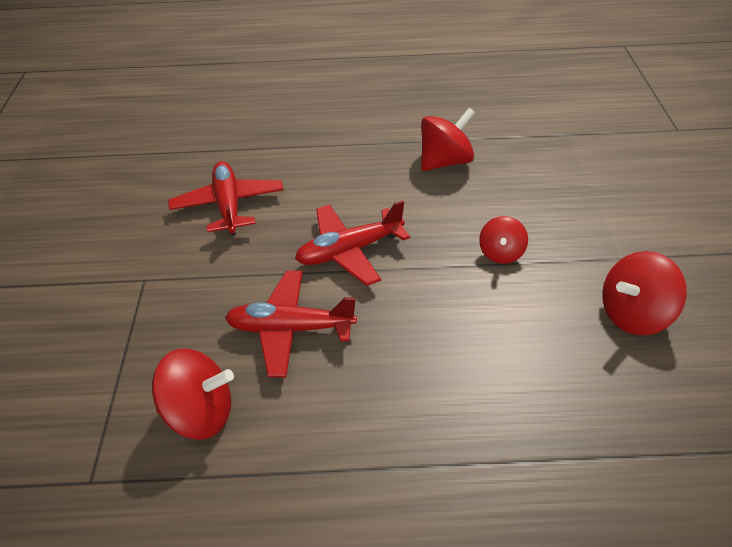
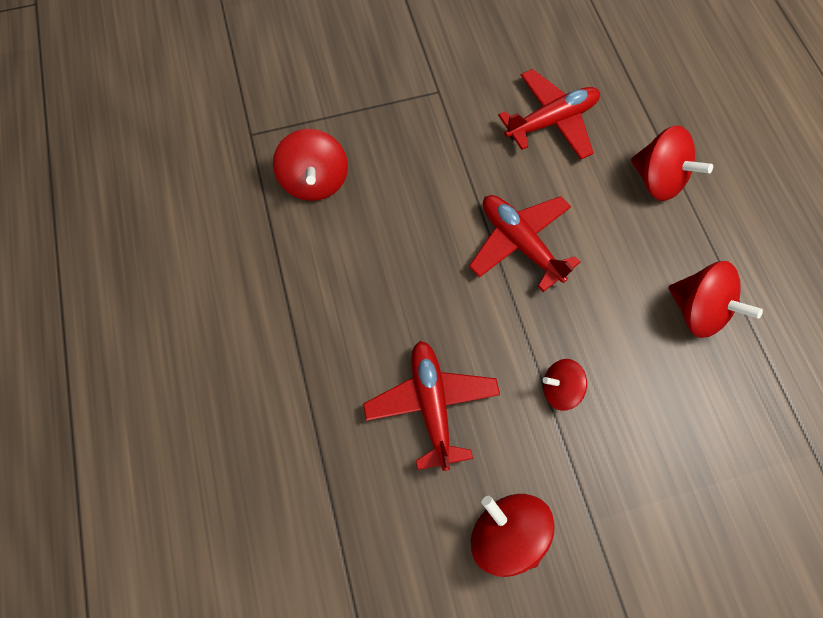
camera: 75 degrees right, 25 degrees up
(290, 329) = (411, 219): red plane -> red plane (431, 404)
(320, 157) = (657, 179): none -> red spinning top

